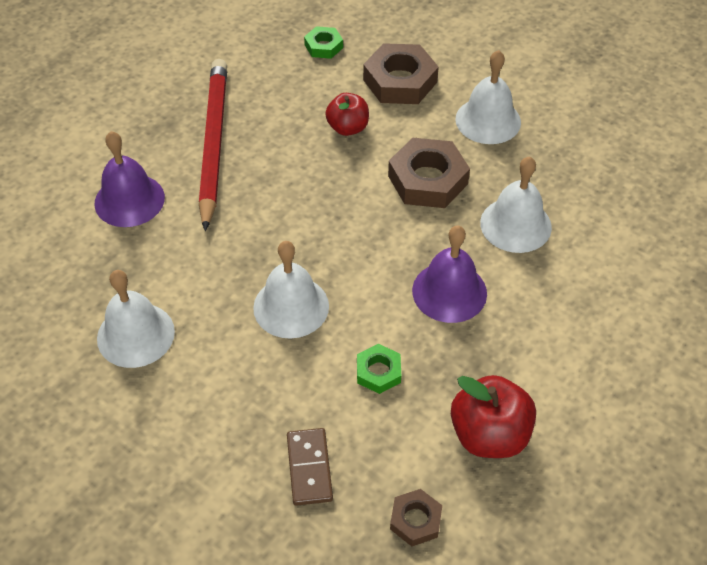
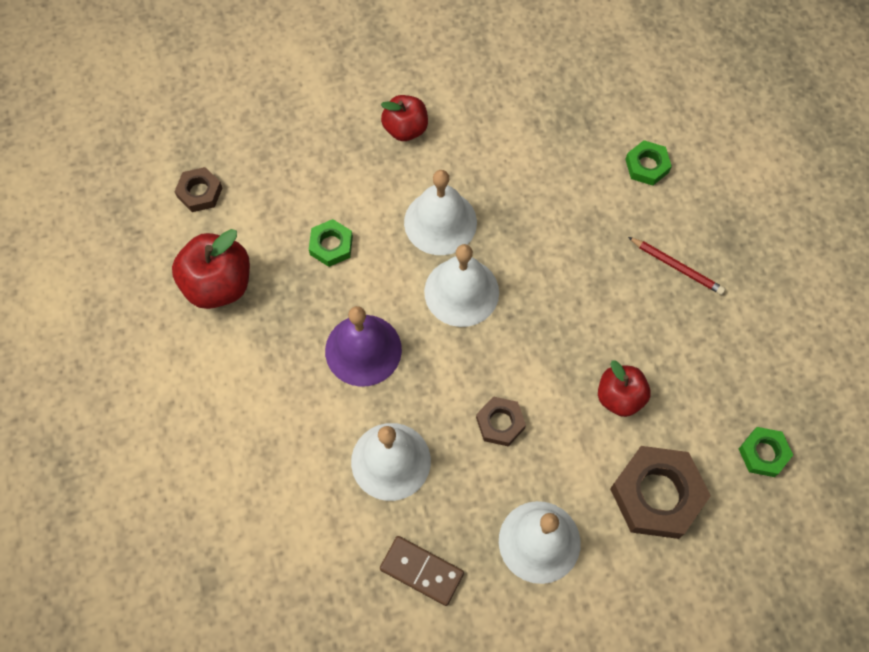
camera: 125 degrees right, 15 degrees up
(129, 200) = (647, 166): purple bell -> green nut
(135, 334) = (494, 104): white bell -> white bell (461, 292)
(212, 388) = (405, 129): none -> red apple
(213, 143) = (677, 267): red pencil -> red pencil, size x0.43
(309, 468) = (292, 152): brown domino -> brown domino (422, 571)
(428, 180) = (500, 423): brown nut -> brown nut, size x0.54

